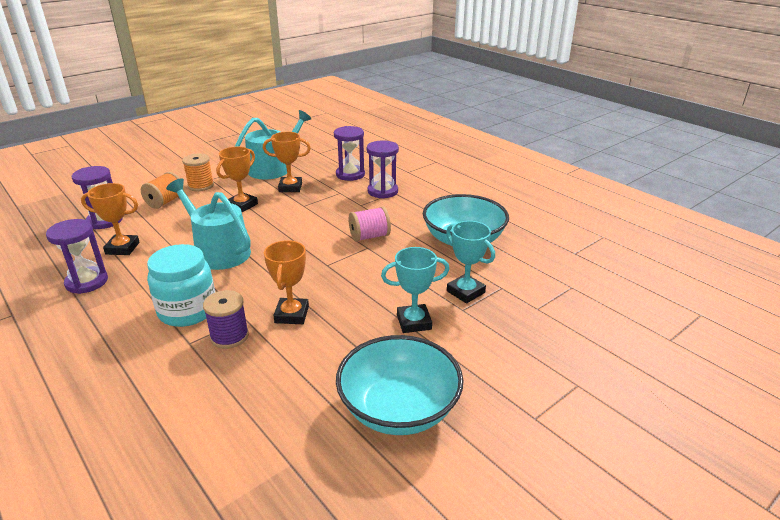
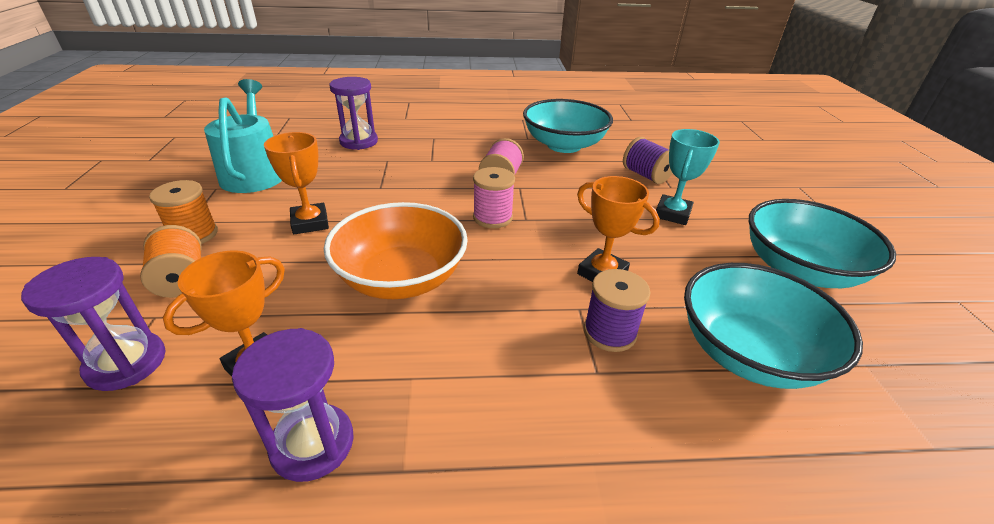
camera: 55 degrees left, 5 degrees up
(187, 310) = (519, 350): turquoise jar -> none
(218, 251) = (401, 278): turquoise watering can -> orange bowl
(256, 400) = (748, 352): none -> turquoise bowl
(290, 187) = (324, 180): orange trophy -> none
(314, 253) = (492, 217): none -> pink spool
(382, 191) = (423, 141): purple hourglass -> none
(465, 292) = (645, 175): turquoise trophy -> purple spool

